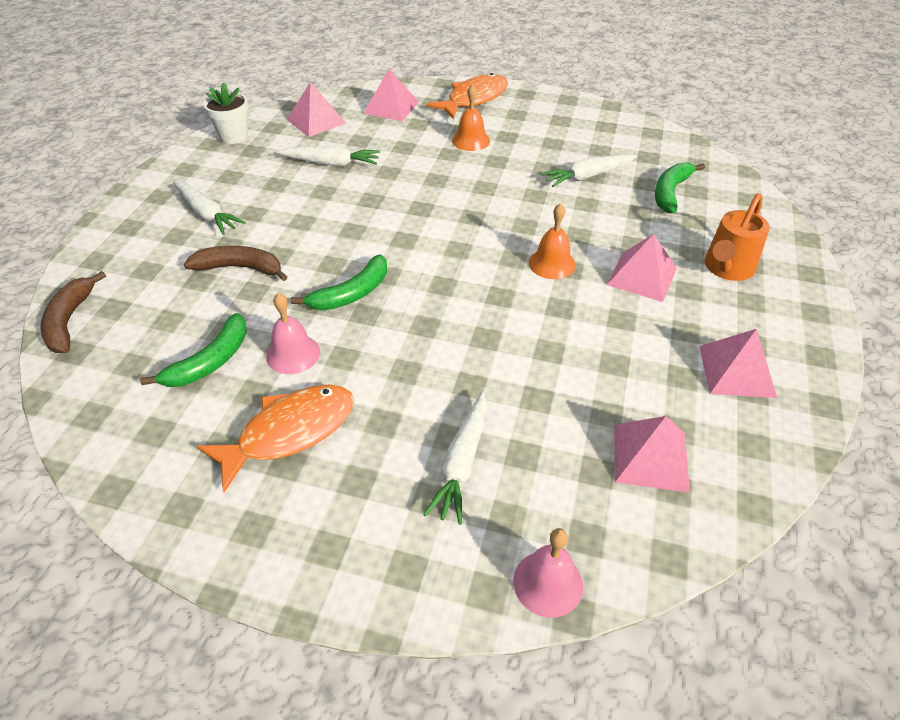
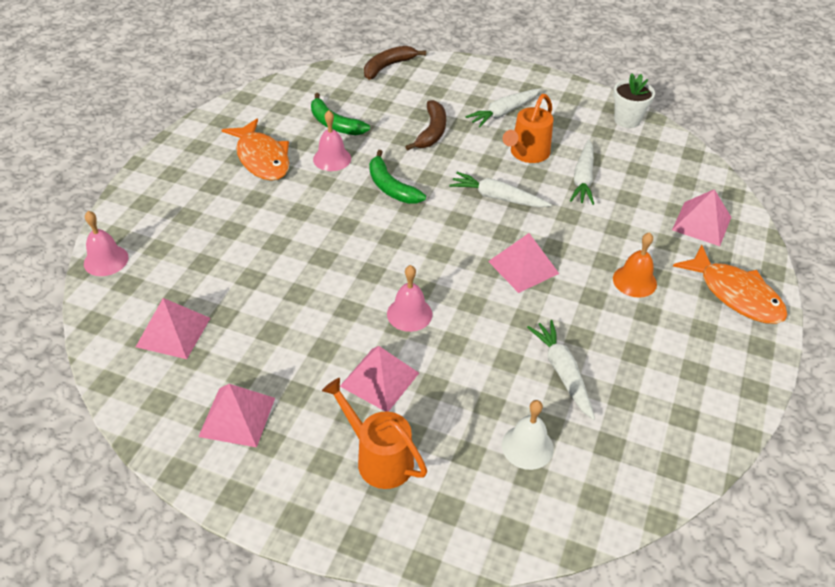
camera: 95 degrees right, 0 degrees up
(69, 321) = (388, 67): brown banana -> brown banana turned 45 degrees counterclockwise
(289, 197) = (527, 154): none -> orange watering can
(316, 121) = (663, 169): pink pyramid -> pink pyramid (523, 267)
(461, 463) = (208, 232): white carrot -> white carrot (497, 197)
(552, 263) = (409, 314): orange bell -> pink bell
(670, 192) = (527, 446): green banana -> white bell

